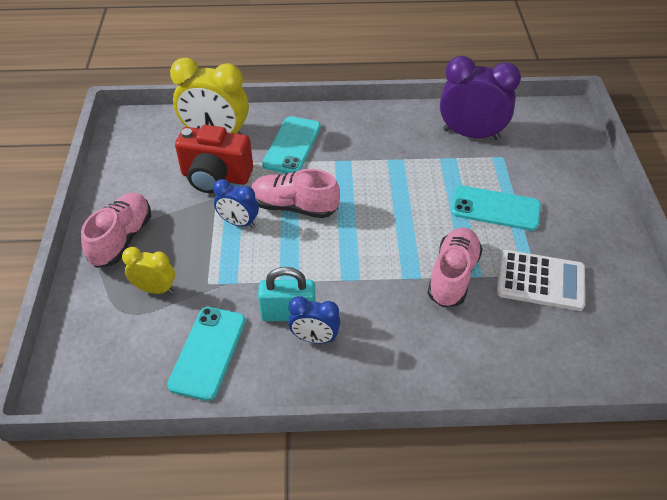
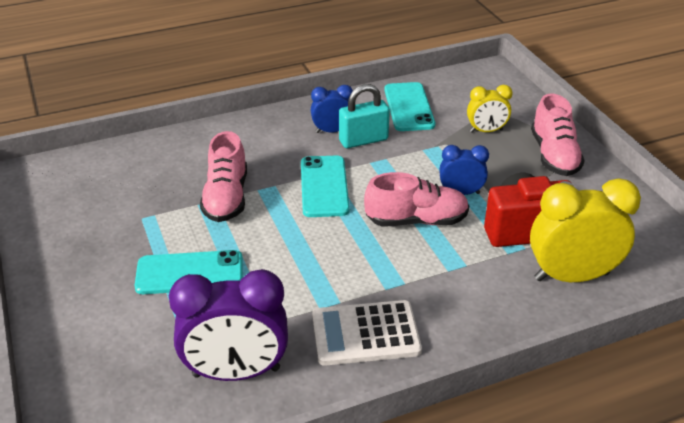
camera: 160 degrees right, 10 degrees down
(292, 145) = (469, 289): turquoise phone -> turquoise phone (324, 186)
(540, 281) = (137, 213): white calculator -> white calculator (365, 333)

